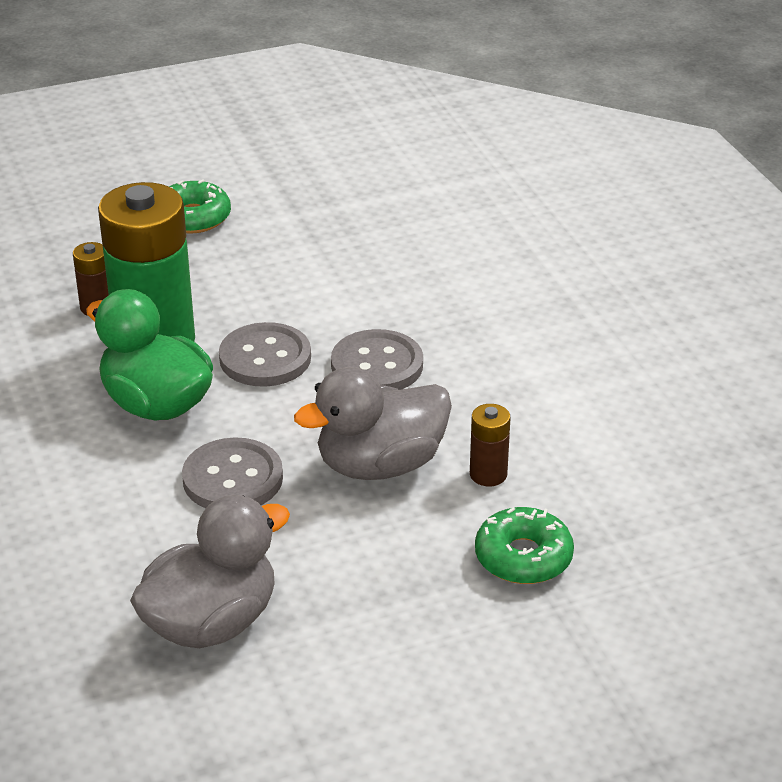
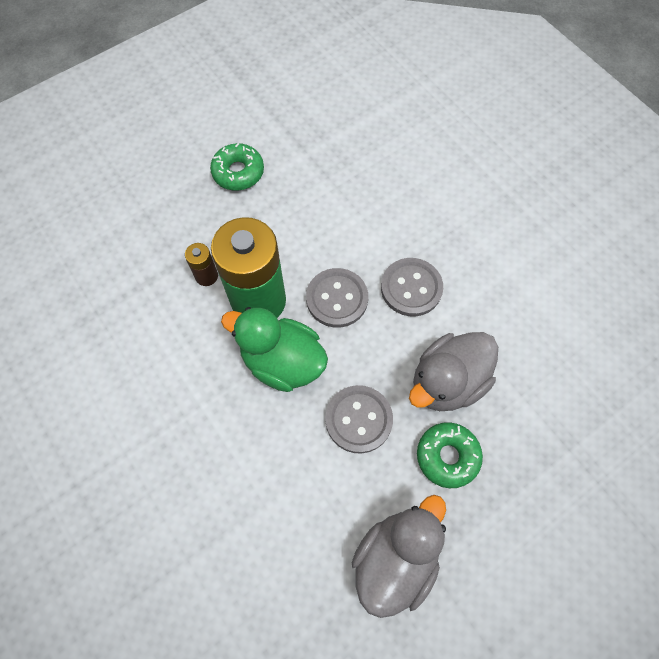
camera: 15 degrees left, 30 degrees up
(488, 474) = (517, 373): brown battery -> none
(523, 557) = (565, 444): green donut -> green donut (447, 456)

